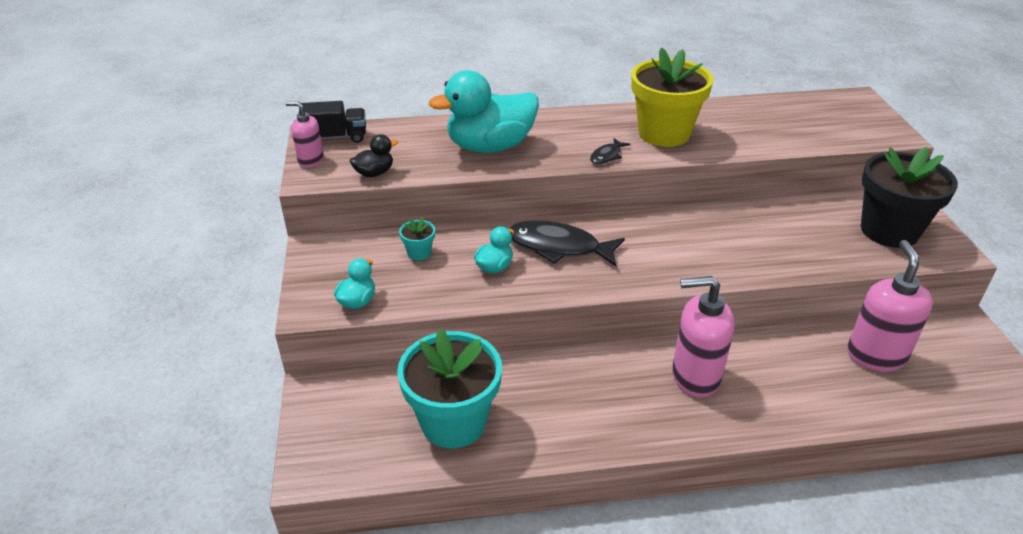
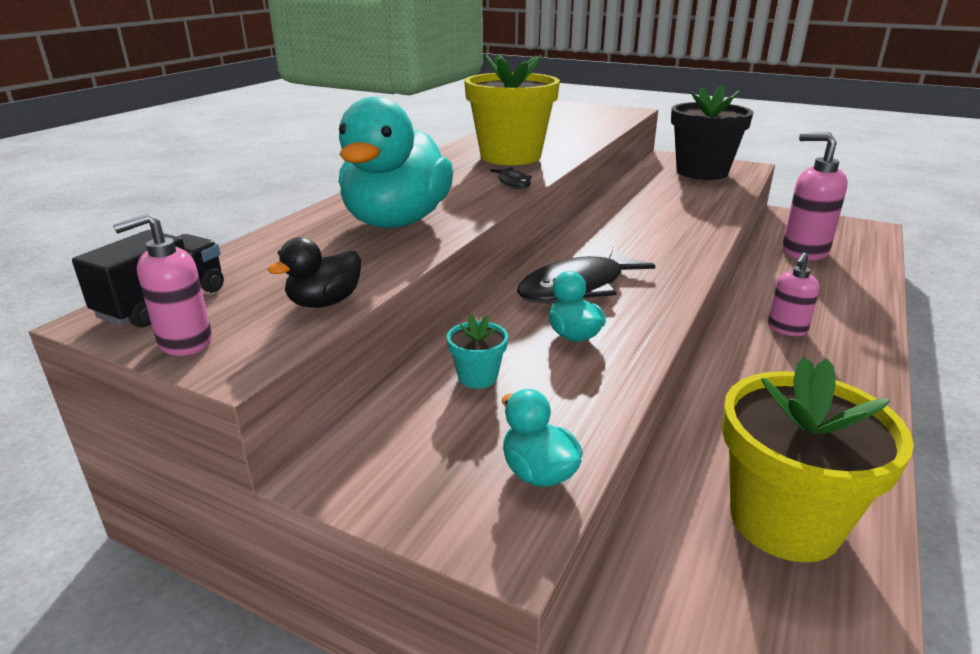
camera: 55 degrees left, 10 degrees down
(374, 173) = (324, 302): black duck -> black duck turned 135 degrees counterclockwise
(453, 422) = (784, 521): turquoise flower pot -> yellow flower pot
(695, 376) = (787, 329): pink soap dispenser -> pink soap dispenser, size x0.57

